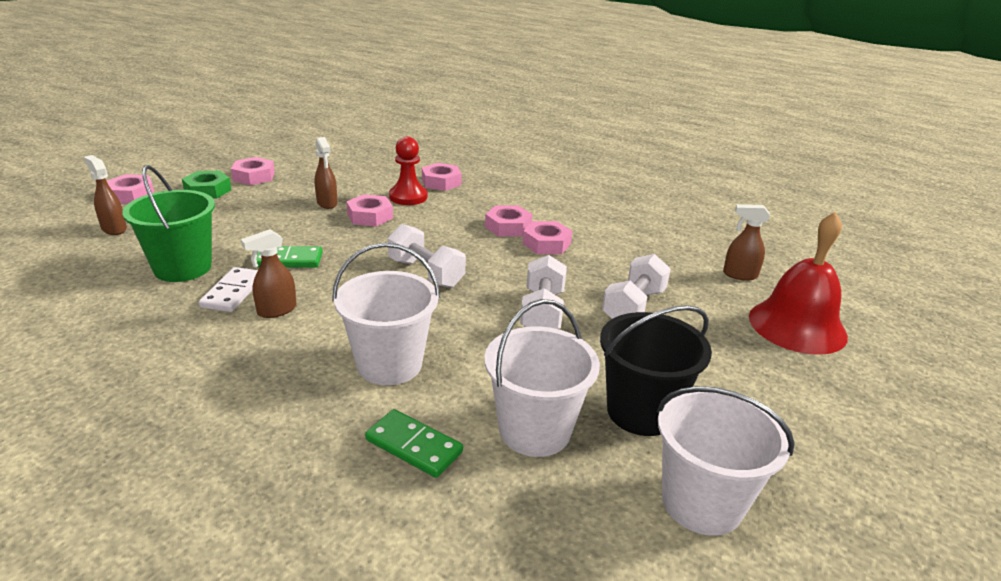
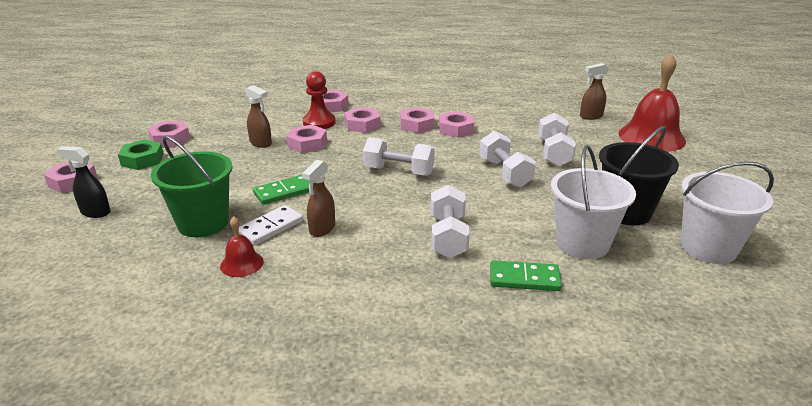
camera: 25 degrees left, 0 degrees up
(114, 229) = (95, 212): brown spray bottle -> black spray bottle
(166, 320) = (242, 263): none -> red bell
(233, 292) = (270, 227): white domino -> white domino turned 60 degrees clockwise
(389, 364) = (448, 237): white bucket -> white dumbbell
(449, 211) = (362, 125): none -> pink nut

